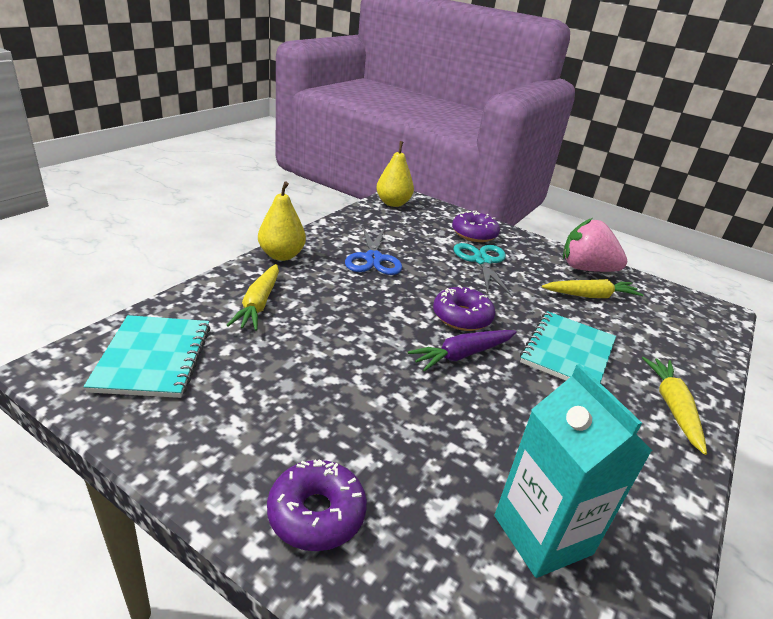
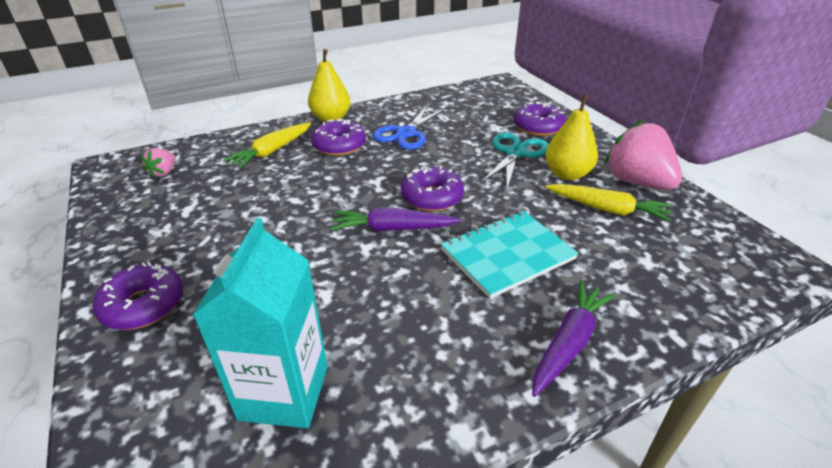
camera: 35 degrees right, 5 degrees up
(153, 358) = (164, 172): turquoise notebook -> pink strawberry
(323, 284) = (339, 146): none -> purple donut
(393, 203) = (483, 89): yellow pear -> yellow pear (567, 174)
(672, 407) = (569, 342): yellow carrot -> purple carrot

